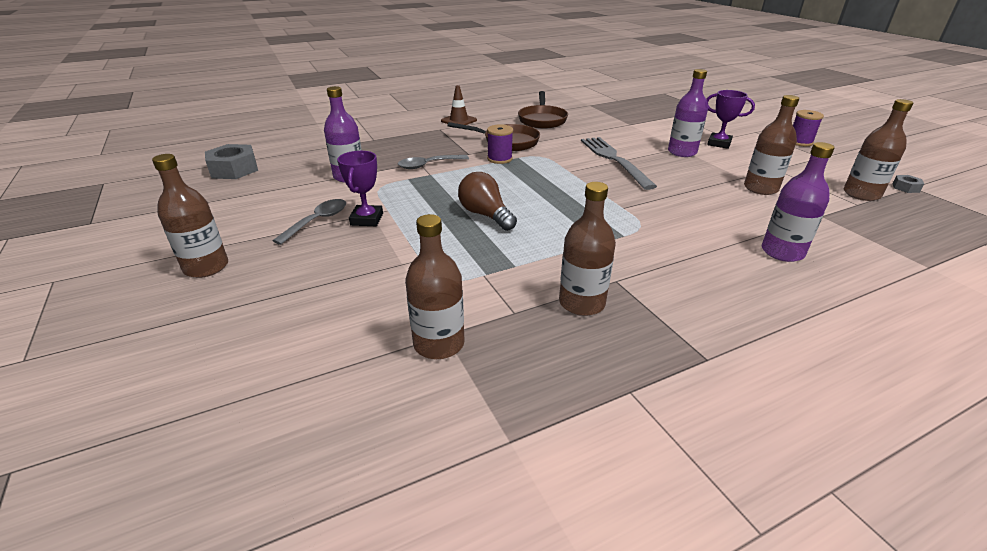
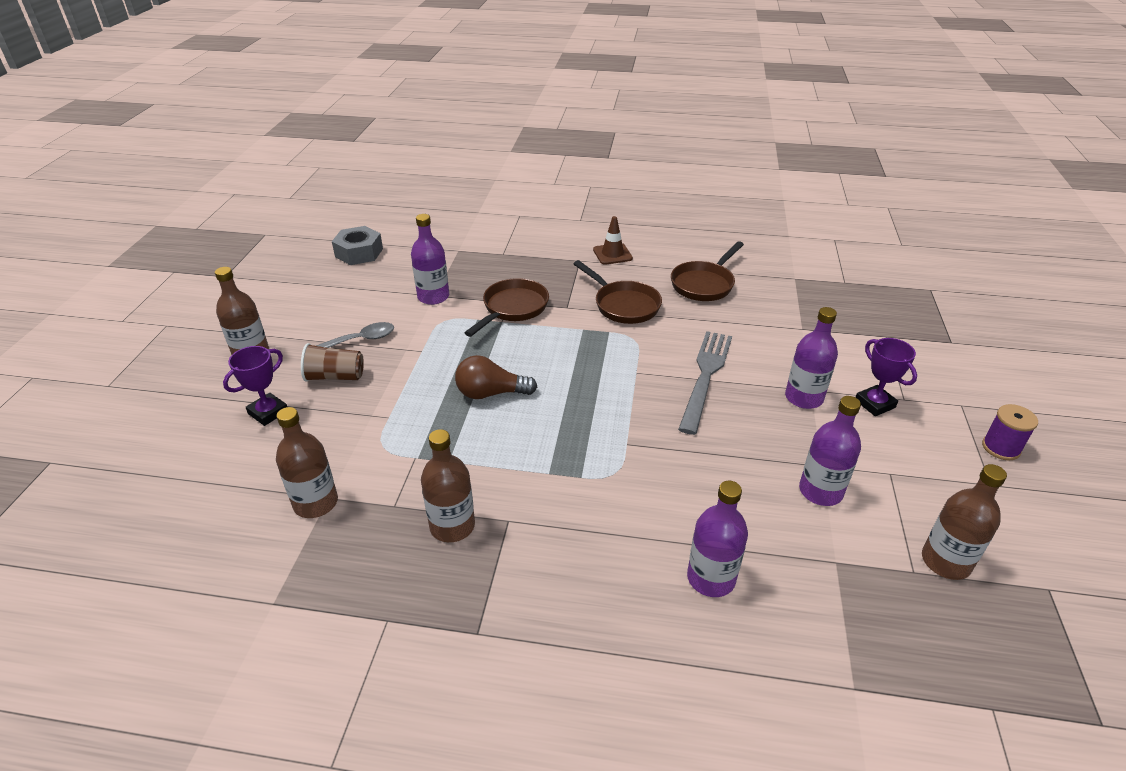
camera: 35 degrees right, 5 degrees up
(327, 252) = (335, 376): none -> brown cup
(367, 219) = (395, 354): purple trophy -> purple trophy (268, 412)
(428, 165) = (512, 308): grey spoon -> brown pan
(485, 215) = (490, 393): brown light bulb -> brown light bulb turned 90 degrees counterclockwise
(499, 159) = (588, 326): purple spool -> none
(760, 188) = (820, 491): brown bottle -> purple bottle
(905, 188) = (1034, 584): grey nut -> none

